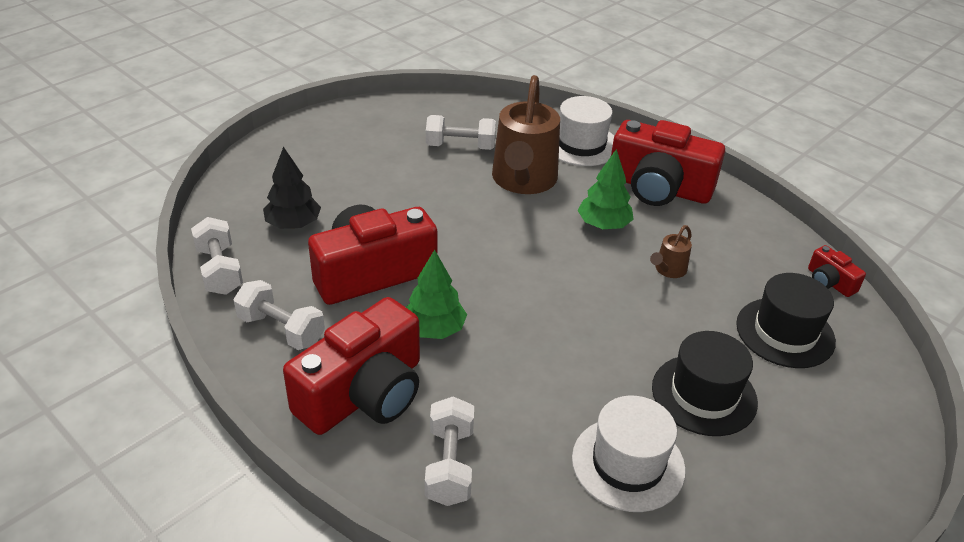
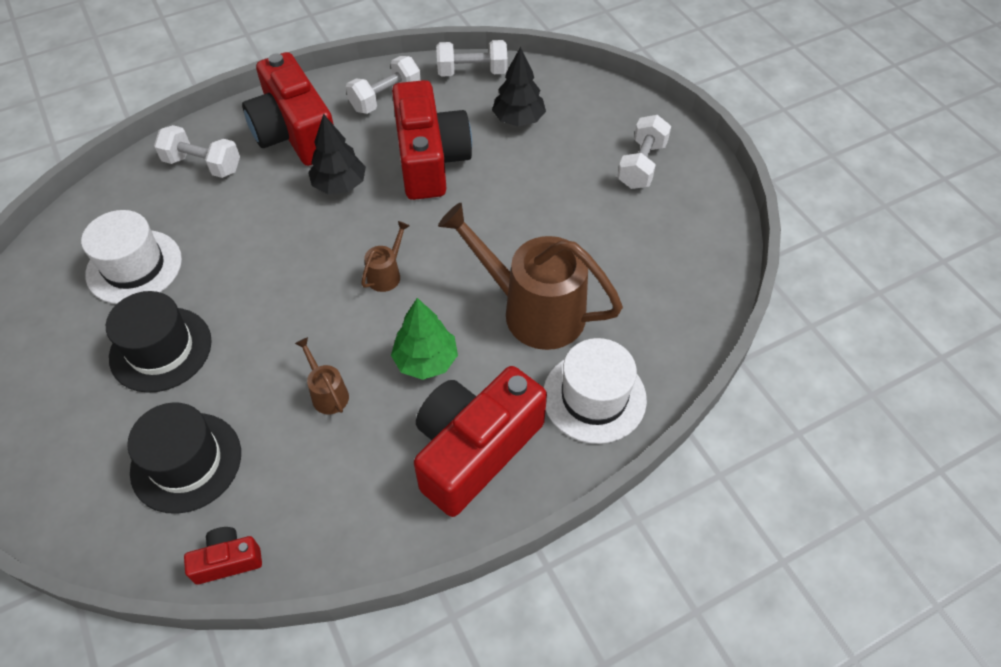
camera: 110 degrees right, 15 degrees up
(434, 329) = (339, 185): green tree -> black tree
(460, 146) = (619, 270): white dumbbell -> white dumbbell (641, 165)
(531, 267) = (387, 274): none -> brown watering can

